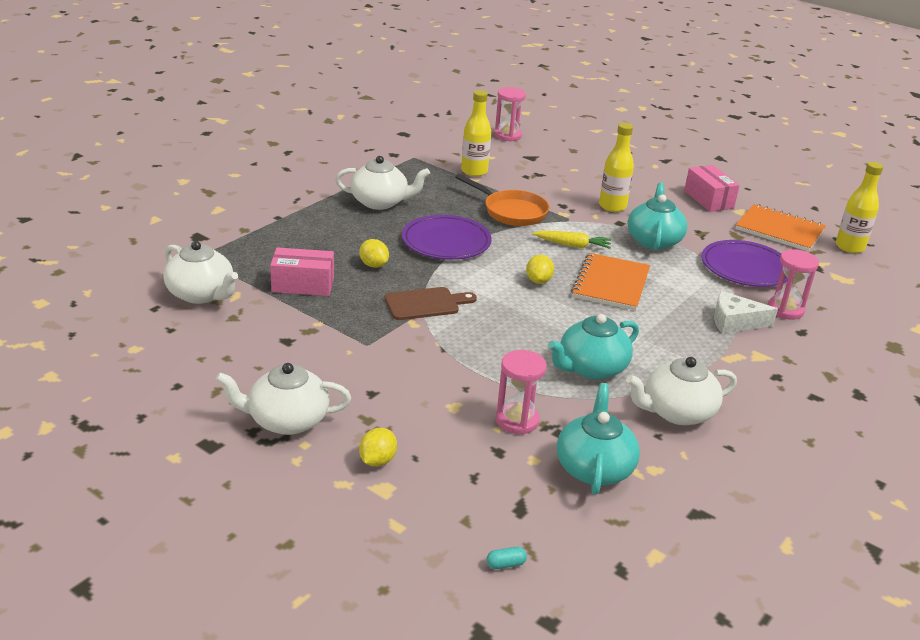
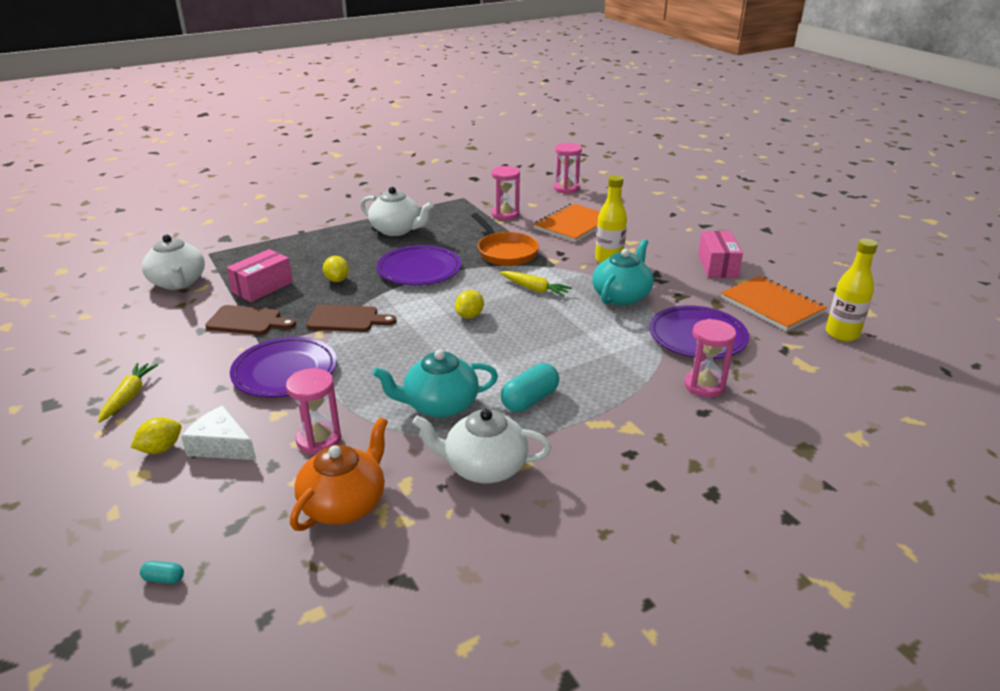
camera: 25 degrees right, 0 degrees up
(287, 420) = (128, 397): white teapot -> yellow carrot
(303, 285) = (262, 287): pink box -> pink box turned 75 degrees counterclockwise
(326, 323) = (247, 321): none -> brown cutting board
(419, 365) = (285, 371): none -> purple plate
(474, 171) = (505, 214): yellow bottle -> pink hourglass
(594, 468) = (344, 504): turquoise teapot -> orange teapot
(611, 284) = (538, 329): orange notebook -> orange notebook (573, 225)
(661, 348) = (530, 400): none -> turquoise capsule
(735, 322) = (635, 388): white cheese -> white cheese (221, 445)

